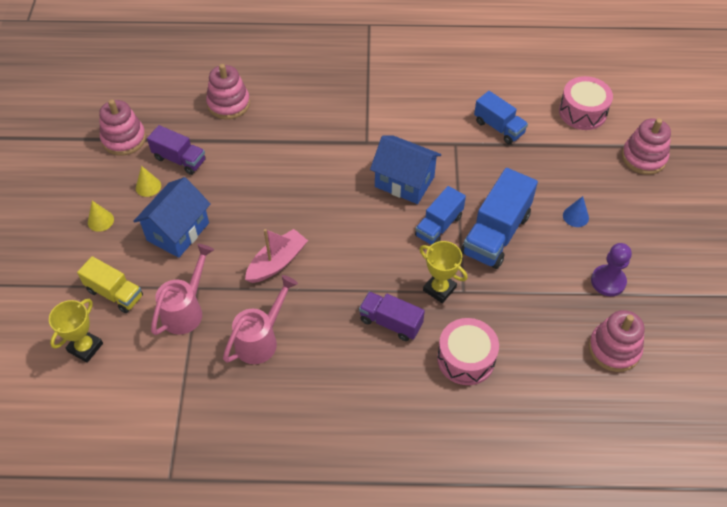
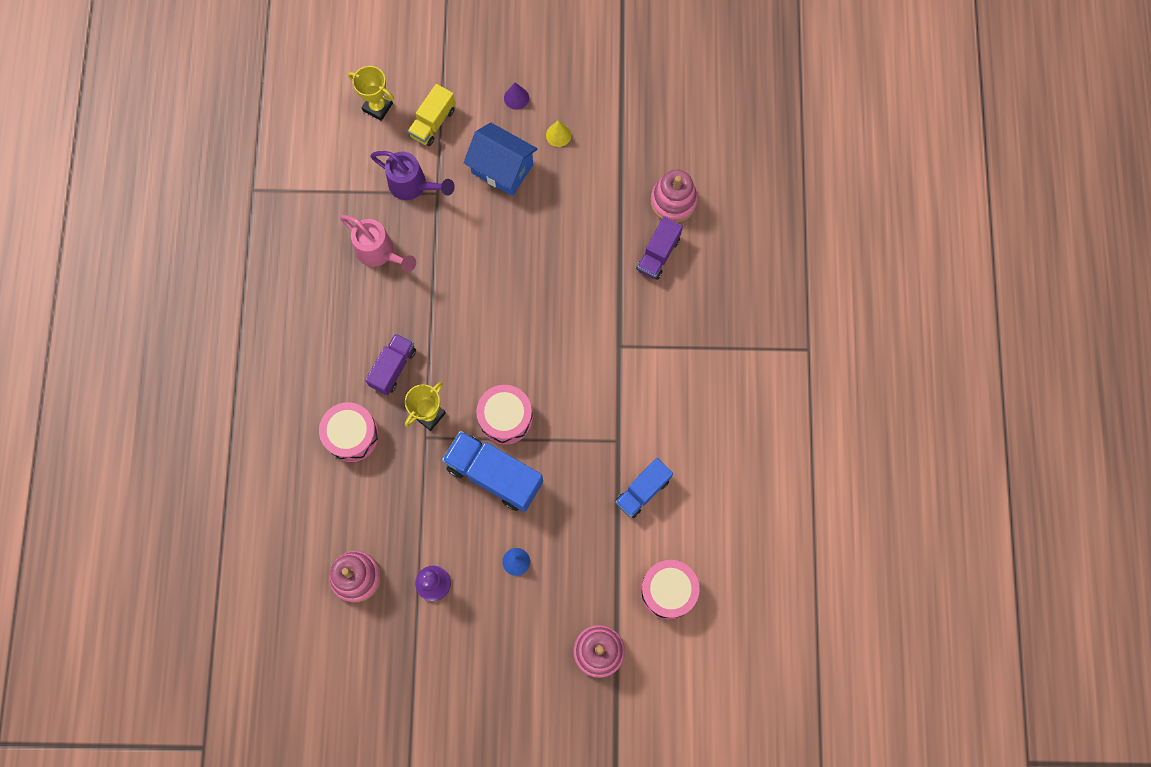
camera: 90 degrees right, 20 degrees up
(100, 221) = (516, 98): yellow cone -> purple cone
(124, 139) = (621, 104): pink stacking toy -> none
(179, 159) = (594, 160): purple truck -> purple truck (658, 254)
(186, 309) = (413, 186): pink watering can -> purple watering can
(277, 262) = (464, 262): pink boat -> none
(404, 182) = (564, 385): blue house -> none
(439, 226) = (505, 418): blue truck -> pink drum

